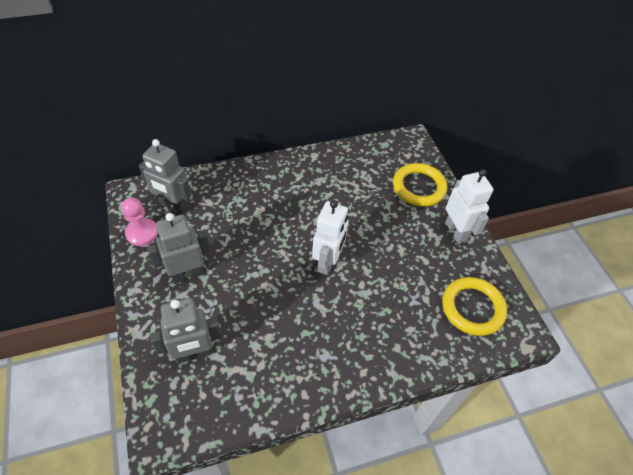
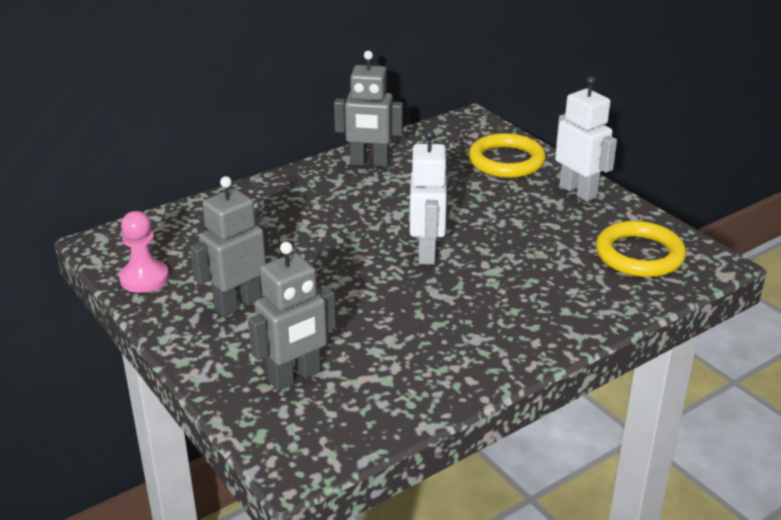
camera: 15 degrees left, 20 degrees down
(174, 206) = (175, 243): grey robot -> grey robot (369, 163)

